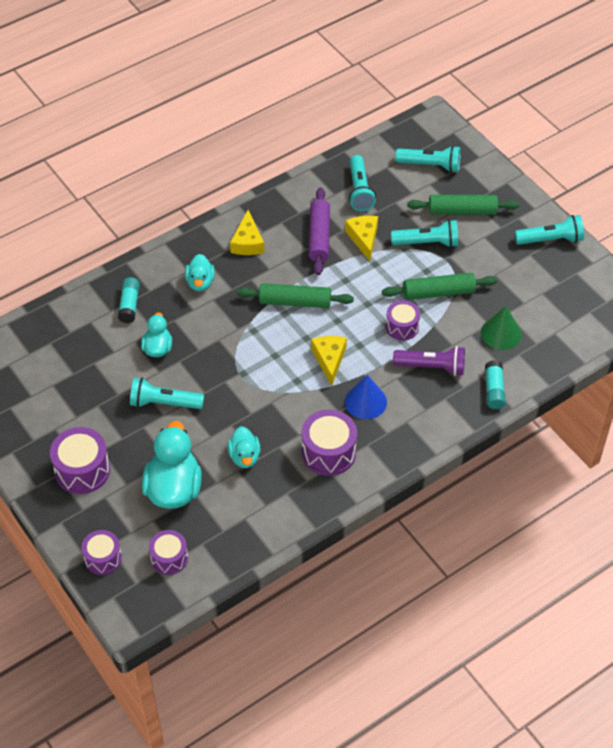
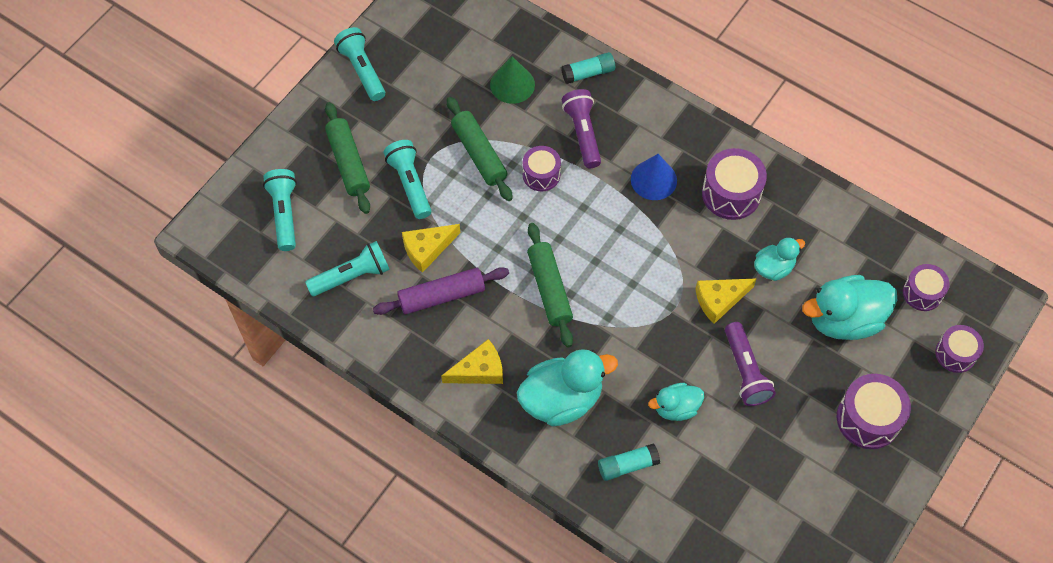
camera: 110 degrees left, 10 degrees up
(164, 403) = (745, 371): turquoise flashlight -> purple flashlight
(200, 282) = (562, 399): turquoise duck -> turquoise duck, size x1.78
(329, 359) = (615, 229): yellow cheese -> yellow cheese (719, 300)

